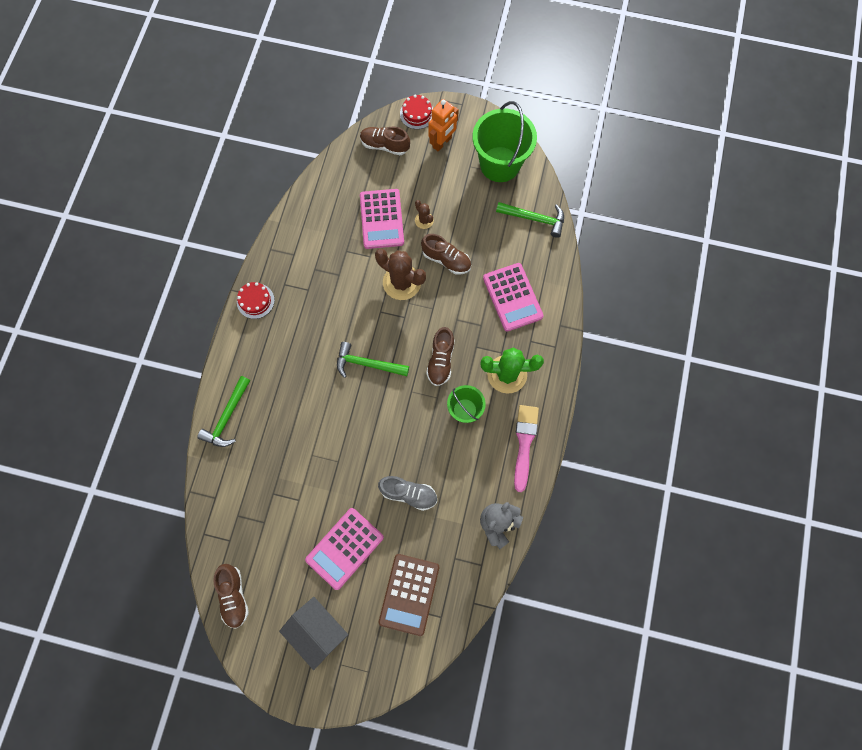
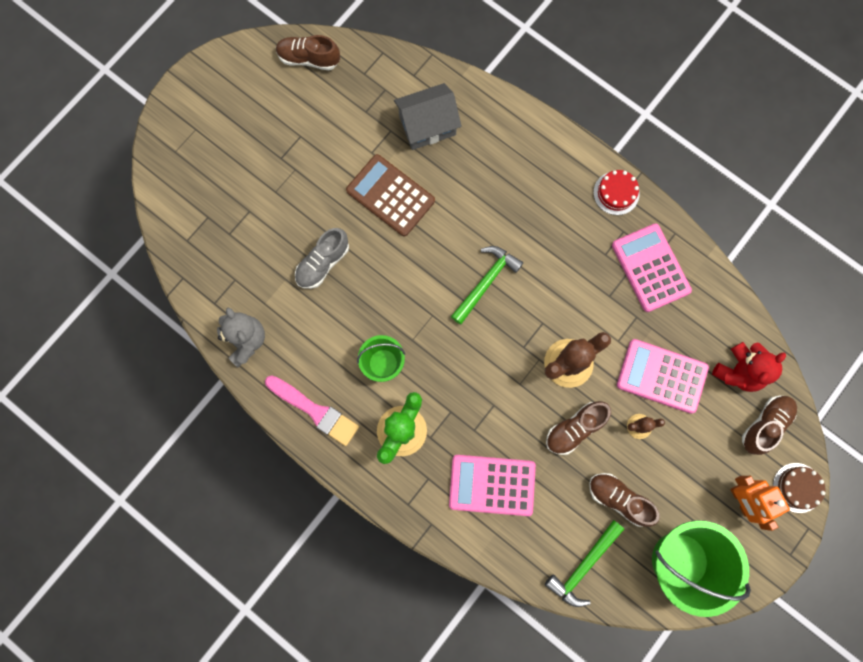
camera: 115 degrees right, 5 degrees up
(227, 417) = (493, 117): green hammer -> none
(317, 630) = (236, 121): grey house -> grey house (427, 126)
(344, 548) = (300, 177): pink calculator -> pink calculator (650, 268)
(355, 173) = (738, 371): none -> red teddy bear
(409, 594) = (224, 220): brown calculator -> brown calculator (390, 195)
(417, 114) = (797, 487): red cake -> brown cake
(440, 361) = (452, 363): brown shoe -> brown shoe (619, 499)

